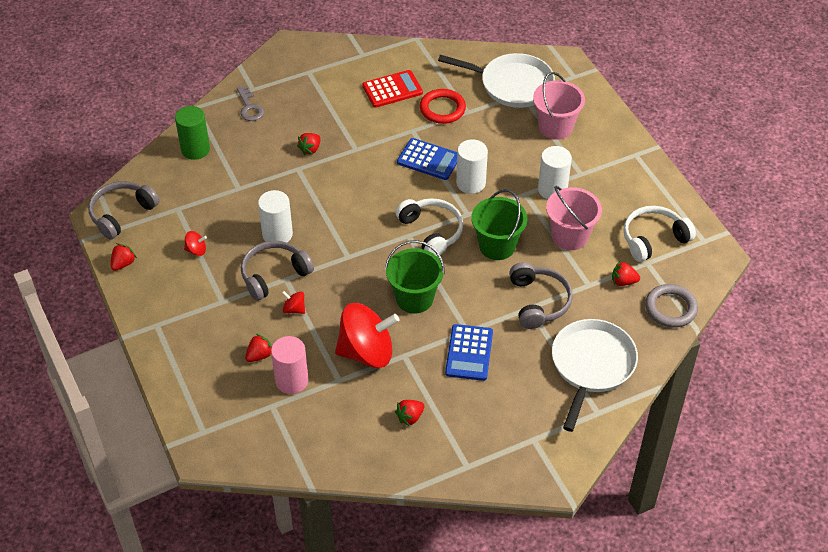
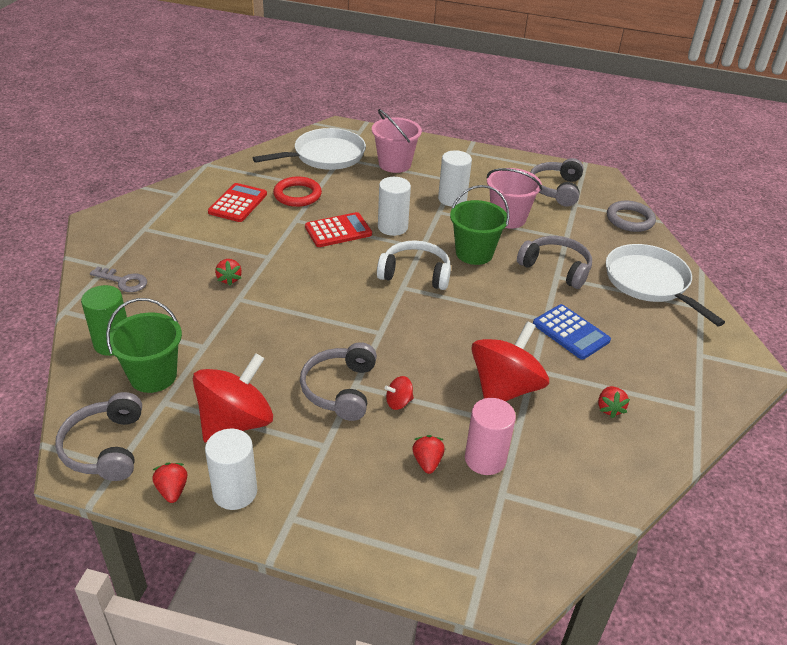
camera: 50 degrees left, 10 degrees down
(196, 250) = (236, 422): red spinning top -> red spinning top, size x2.47
(277, 234) = (295, 357): white cylinder -> white cylinder (235, 492)
(414, 298) = (476, 325): green bucket -> green bucket (153, 376)
(428, 159) = (338, 230): blue calculator -> red calculator
(623, 281) = (581, 223): red strawberry -> none
(653, 239) = (556, 189): white headphones -> grey headphones

